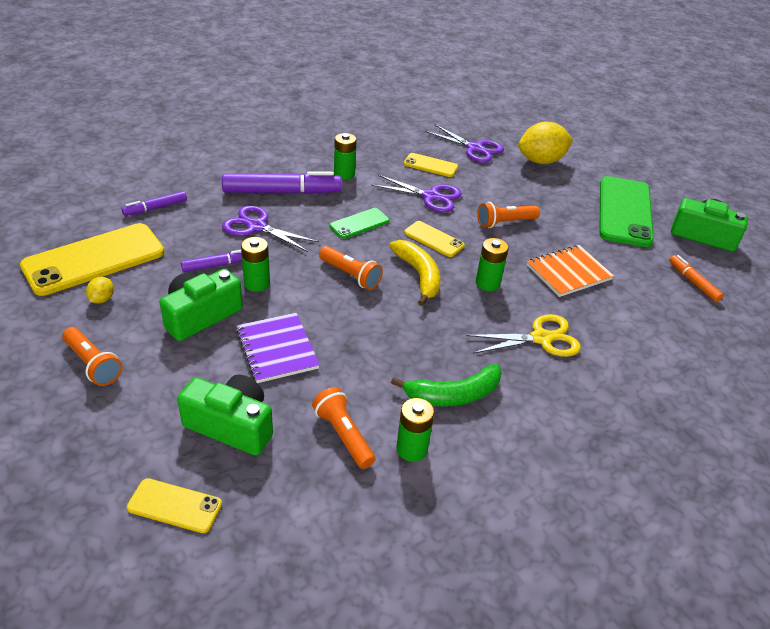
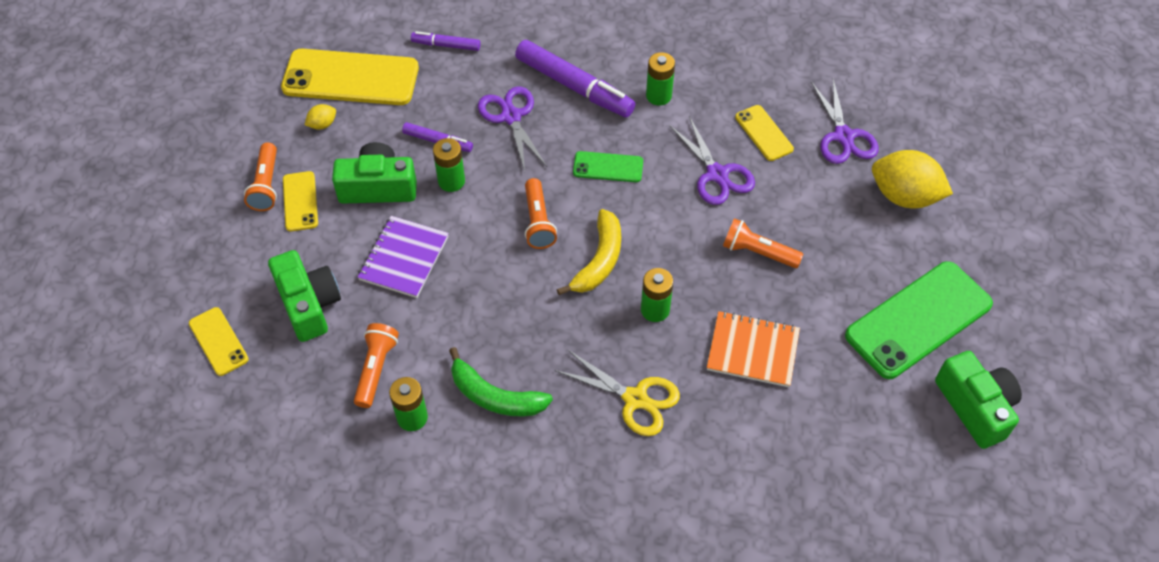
camera: 45 degrees right, 15 degrees up
(434, 239) = (660, 228): yellow phone -> yellow phone (300, 201)
(693, 282) = (878, 449): orange marker -> none

